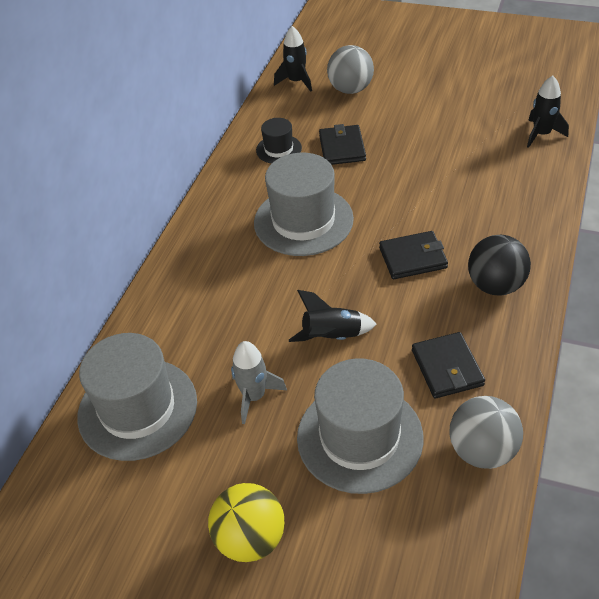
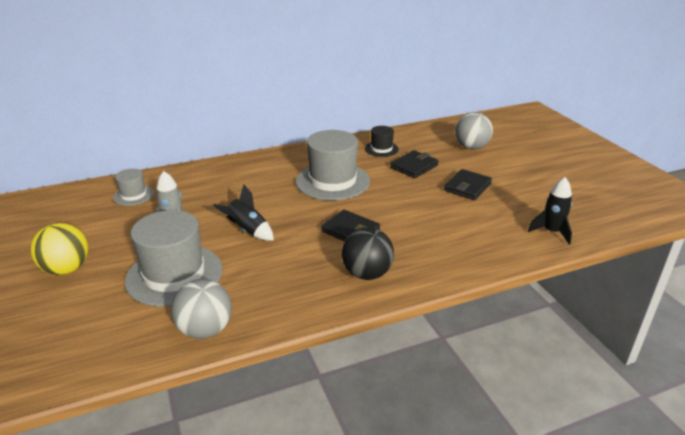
camera: 45 degrees right, 15 degrees down
(137, 408) = (133, 195): grey hat -> grey hat, size x0.50
(296, 81) = (448, 129): black rocket -> none
(447, 367) = (266, 284): black wallet -> black wallet (467, 187)

